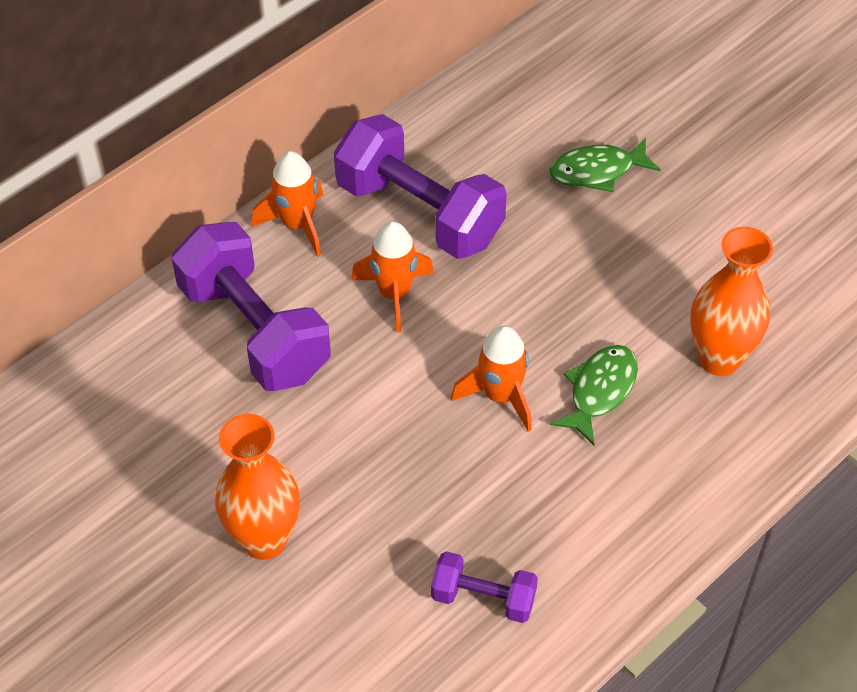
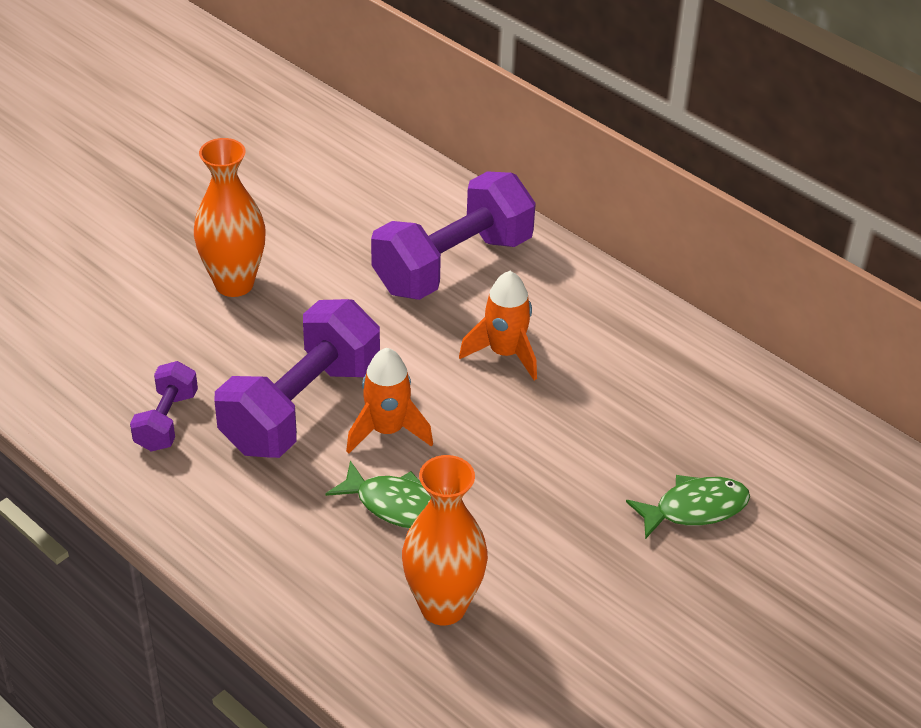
camera: 85 degrees right, 10 degrees down
(297, 225) = (581, 284): orange rocket -> none
(419, 212) = (610, 368): purple dumbbell -> purple dumbbell (301, 407)
(597, 171) = (695, 508): green fish -> green fish turned 90 degrees clockwise

